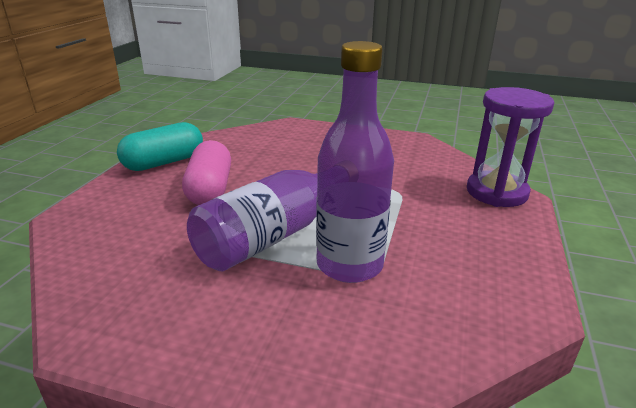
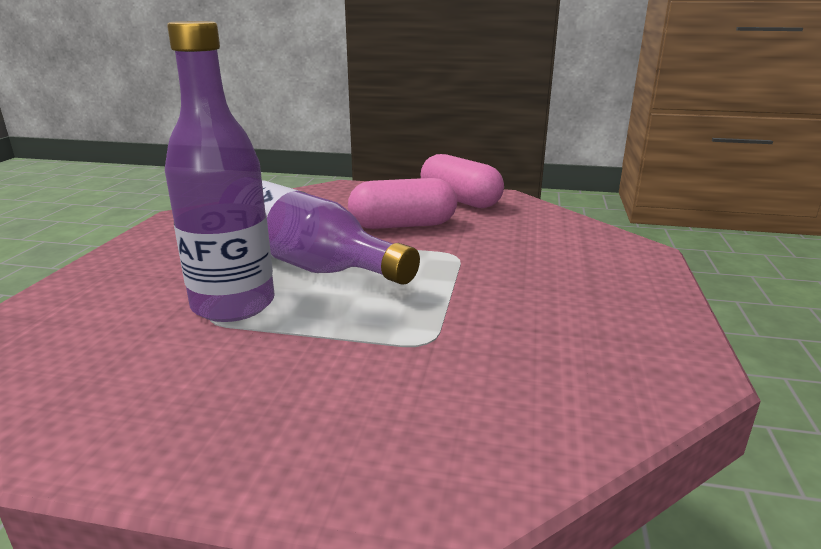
camera: 85 degrees right, 5 degrees down
(164, 162) = (460, 200): turquoise capsule -> pink capsule
(496, 192) = (456, 465): purple hourglass -> none

